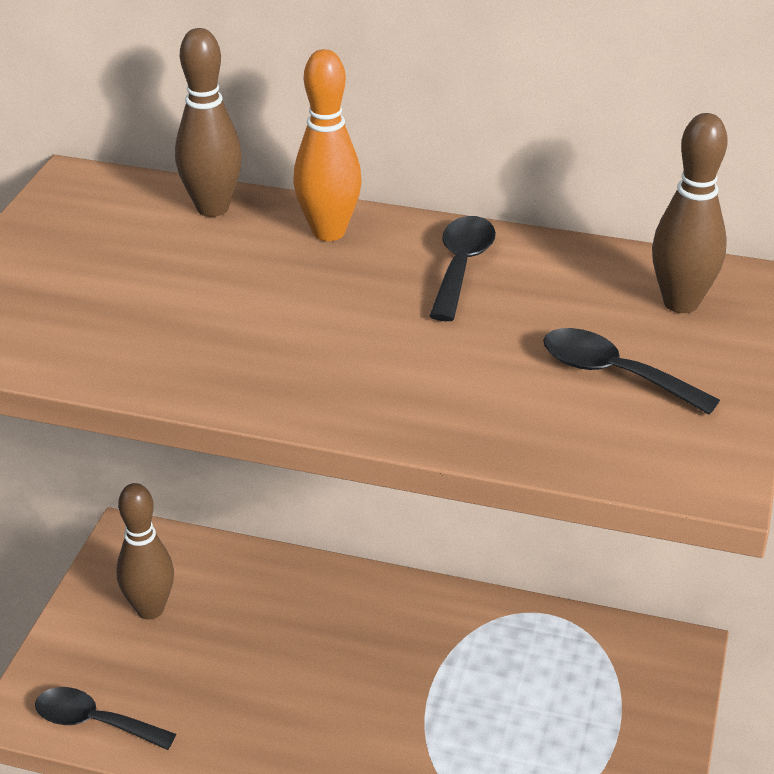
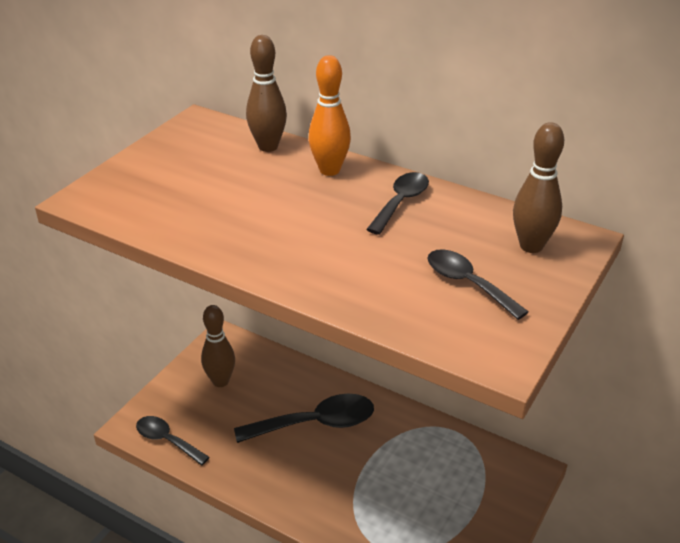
camera: 15 degrees right, 0 degrees up
(329, 646) = (316, 423): none -> black spoon

